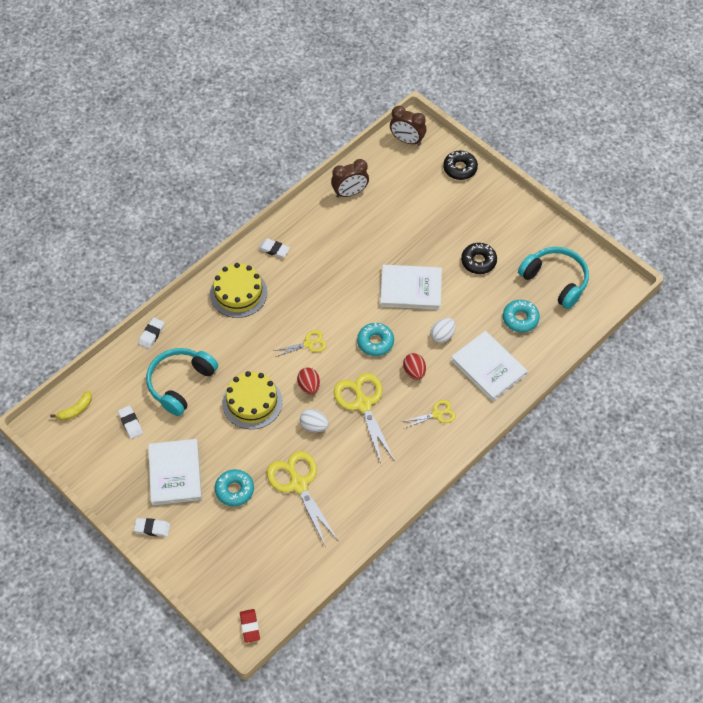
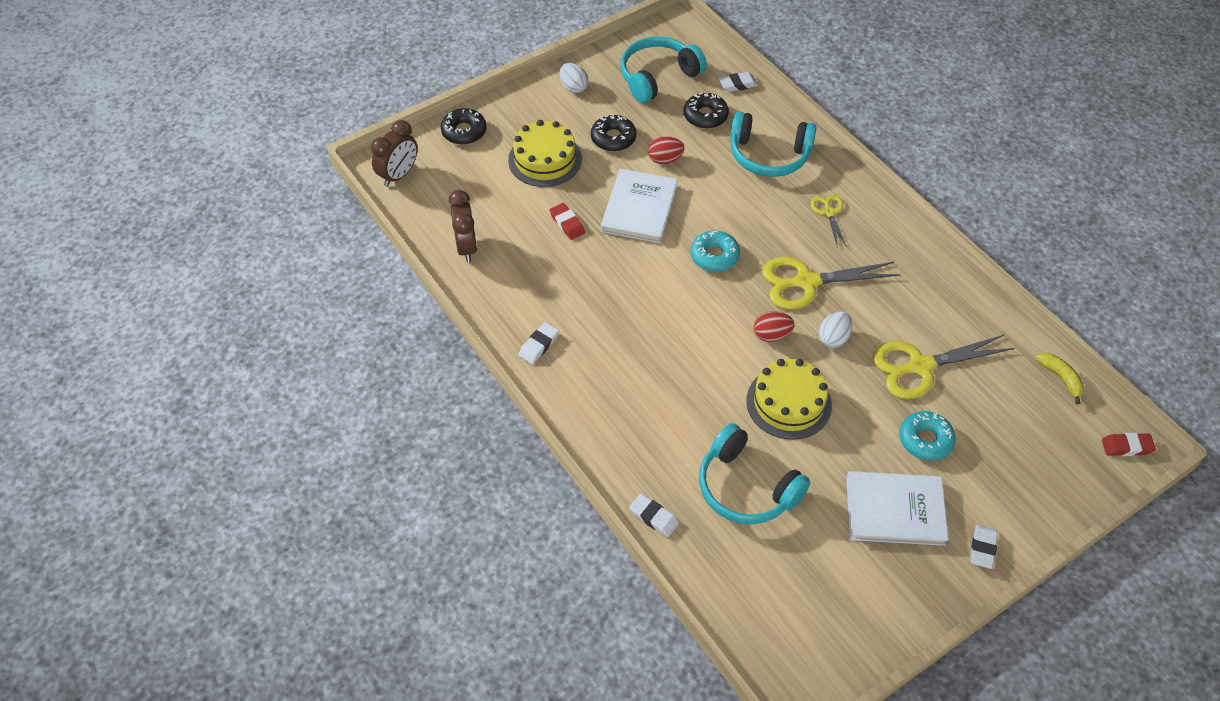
camera: 80 degrees left, 5 degrees down
(75, 410) = (774, 638): yellow banana -> yellow banana (1061, 378)
(130, 423) = (807, 561): white eraser -> white eraser (738, 84)
(238, 293) = (603, 397): yellow cake -> yellow cake (545, 159)
(308, 344) = (704, 327): yellow scissors -> none
(385, 247) = (567, 223): none -> red eraser
(414, 372) = (765, 224): red egg -> red egg (665, 159)
(442, 335) = (716, 189): white egg -> white egg (573, 87)
(488, 367) = (769, 155): white book -> turquoise headphones
(520, 319) = (705, 116): turquoise donut -> black donut

